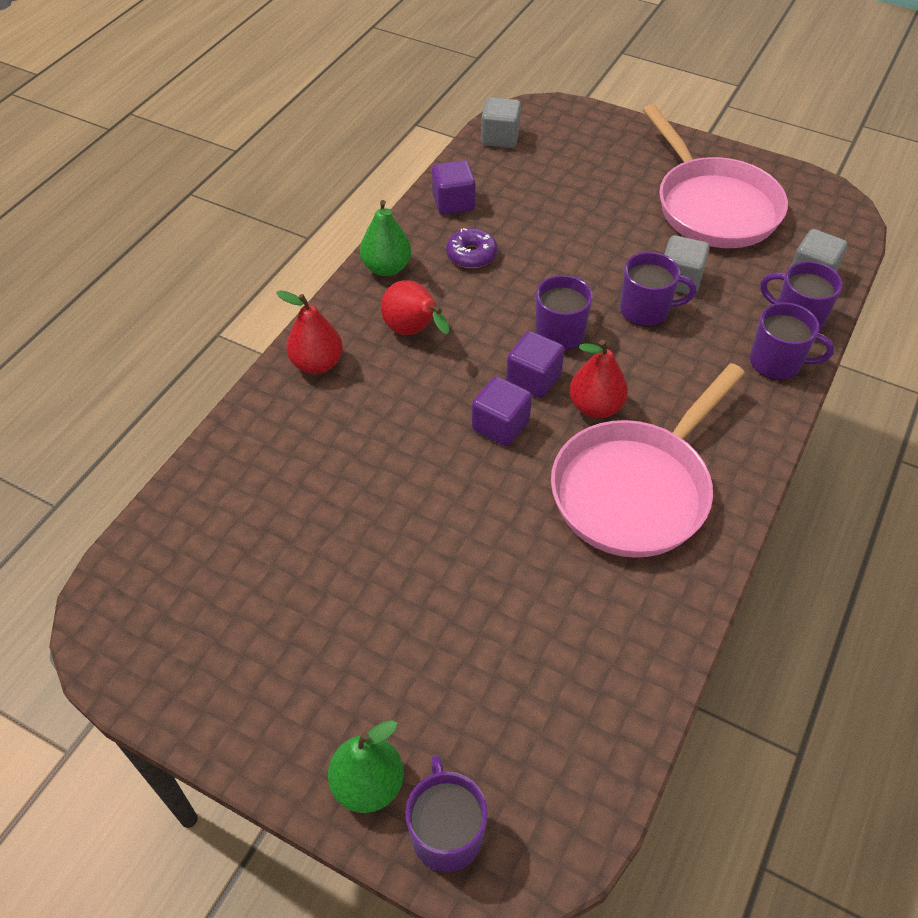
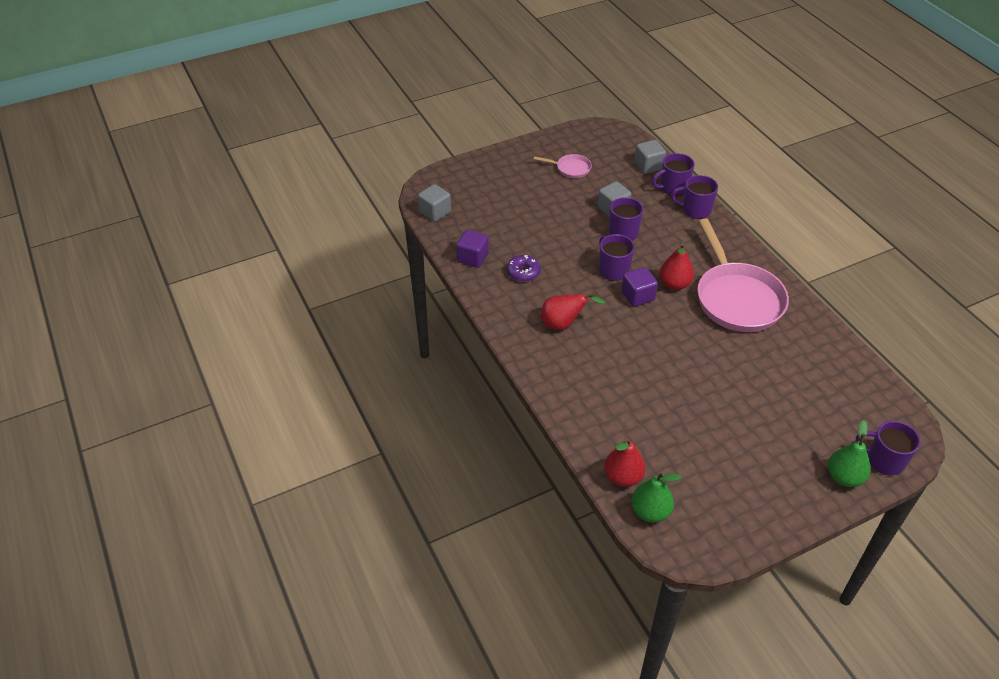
camera: 55 degrees left, 5 degrees down
(317, 364) = (554, 375): red pear -> red pear (623, 477)
(386, 268) = (501, 311): green pear -> green pear (650, 512)
(500, 425) = (659, 324): purple cube -> none
(713, 206) = (571, 168): pink pan -> pink pan, size x0.44
(777, 363) = (695, 210): purple mug -> purple mug turned 135 degrees counterclockwise

